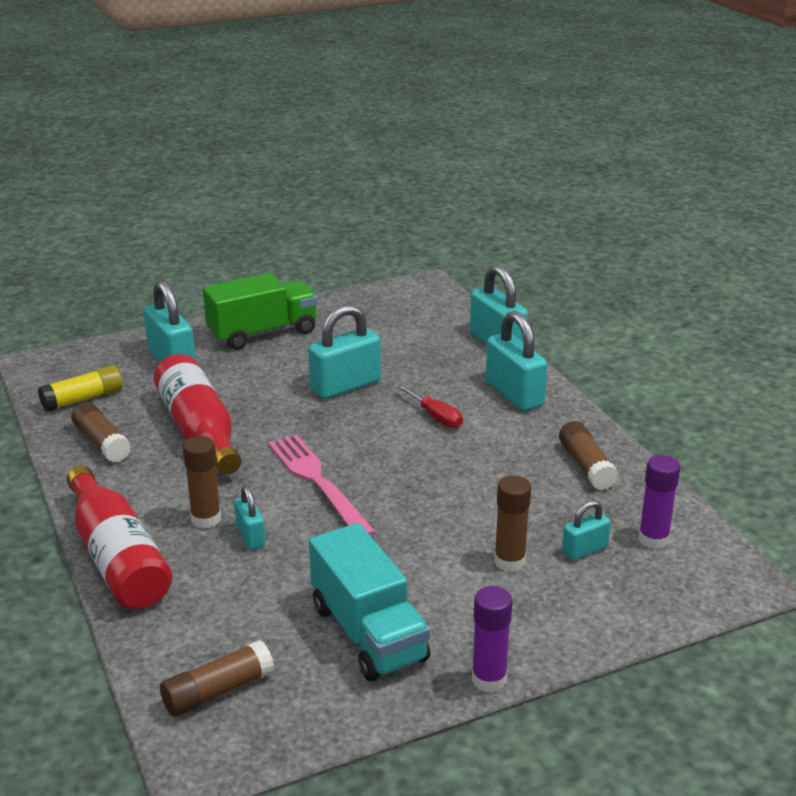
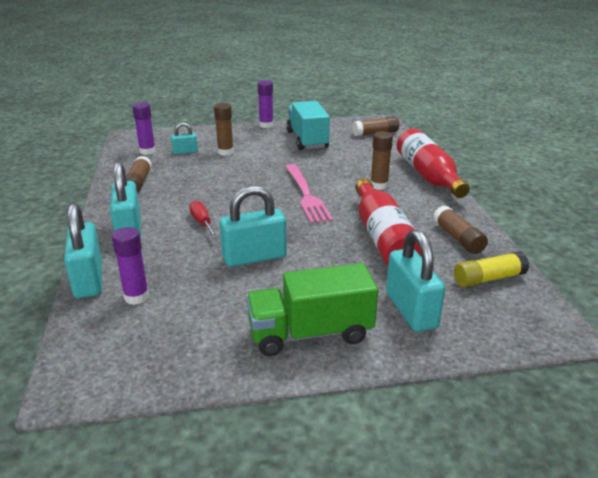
camera: 165 degrees left, 0 degrees up
(251, 536) = (353, 176): turquoise padlock -> none
(436, 337) = (136, 297): none -> purple glue stick

